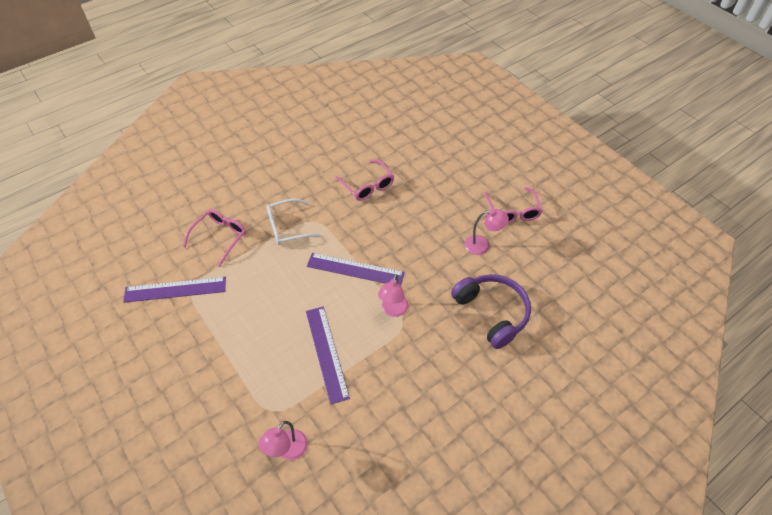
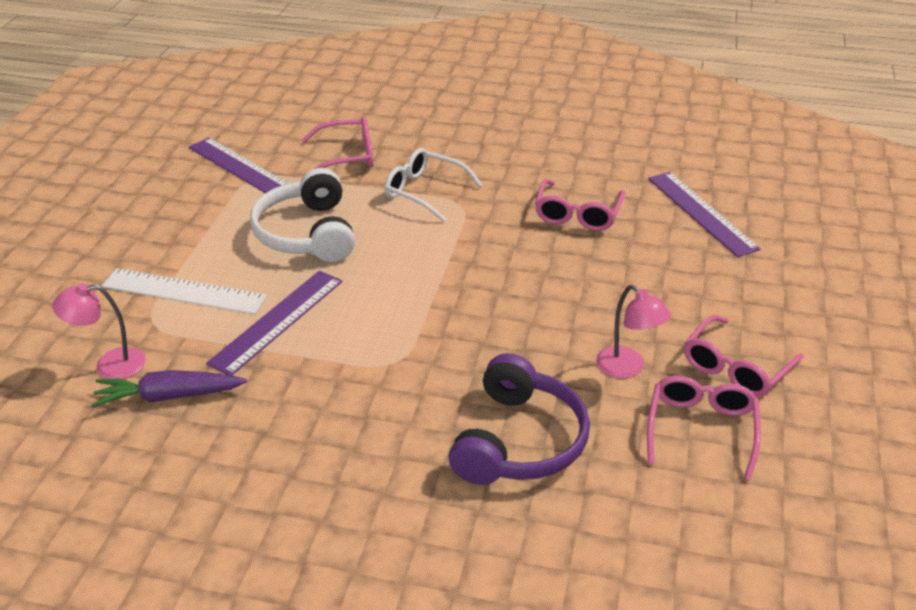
camera: 50 degrees right, 15 degrees down
(259, 381) = (183, 291): none -> white ruler
(268, 296) = (307, 233): none -> white headphones
(339, 435) = (168, 396): none -> purple carrot
(355, 269) = (430, 276): purple ruler -> purple ruler (701, 213)
(393, 310) = (406, 342): pink lamp -> none
(536, 248) = (701, 429): none -> pink glasses

